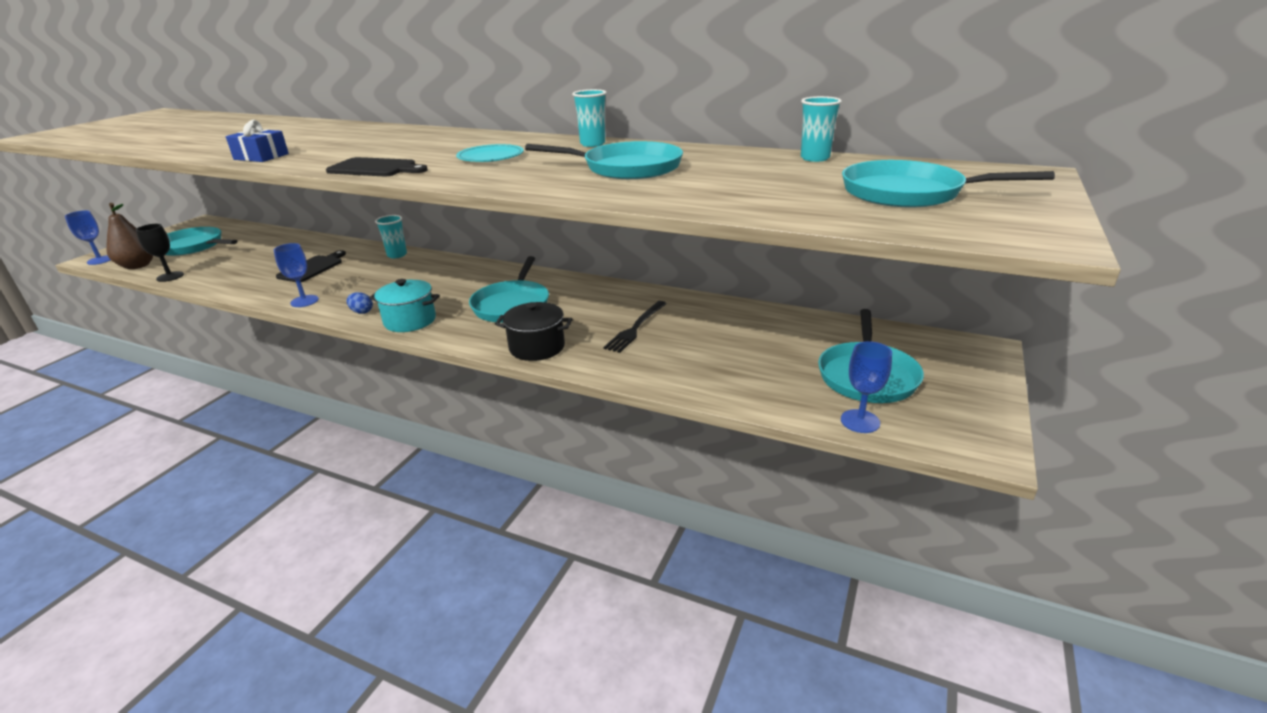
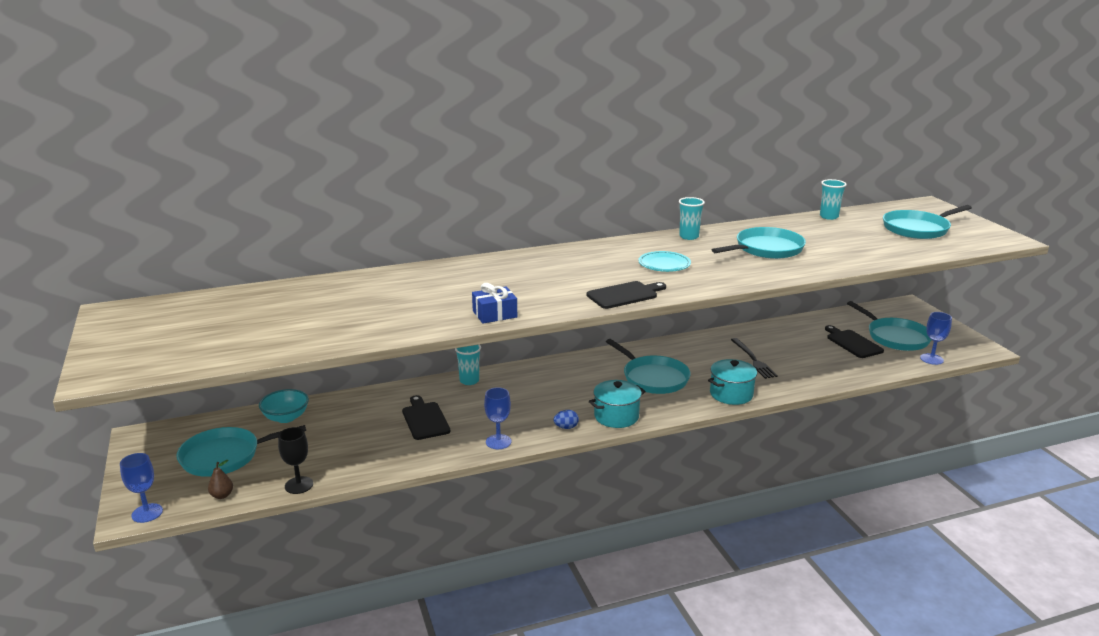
camera: 45 degrees left, 5 degrees down
(138, 266) = (222, 495): brown pear -> brown pear, size x0.50
(265, 238) = (286, 417): none -> turquoise bowl
(537, 347) = (731, 394): black pot -> turquoise pot
(790, 358) = (852, 343): none -> black cutting board

